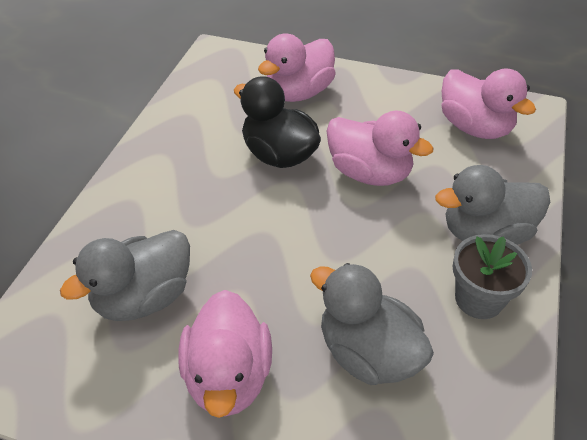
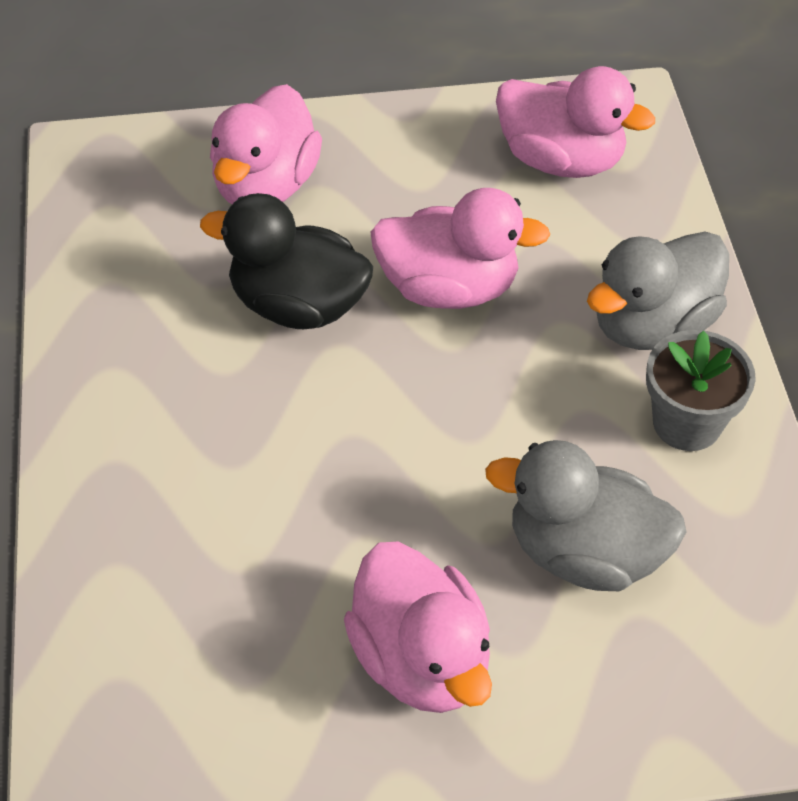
camera: 25 degrees left, 5 degrees up
(143, 297) = (233, 602): grey duck -> none

